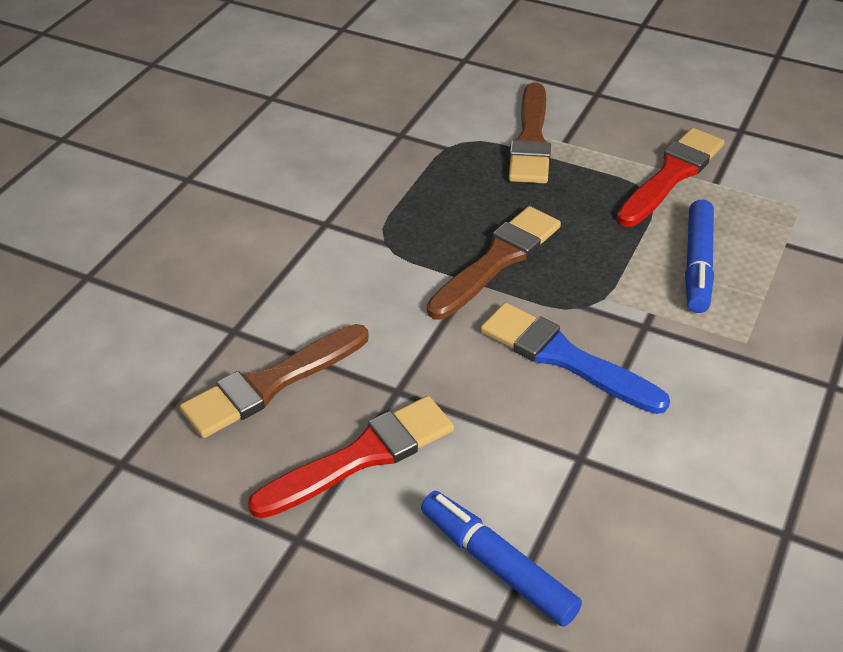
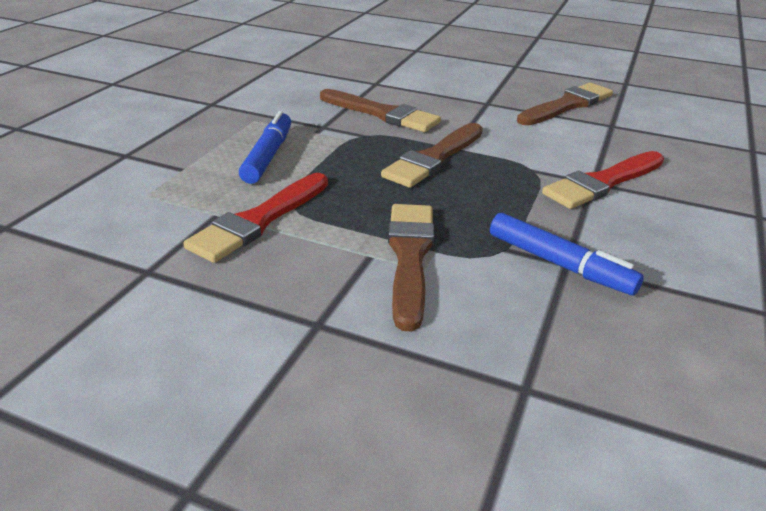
camera: 175 degrees right, 10 degrees down
(361, 456) = (497, 84): red brush -> red brush (603, 182)
(497, 565) = (418, 60): blue marker -> blue marker (559, 264)
(564, 358) = (382, 113): blue brush -> brown brush

